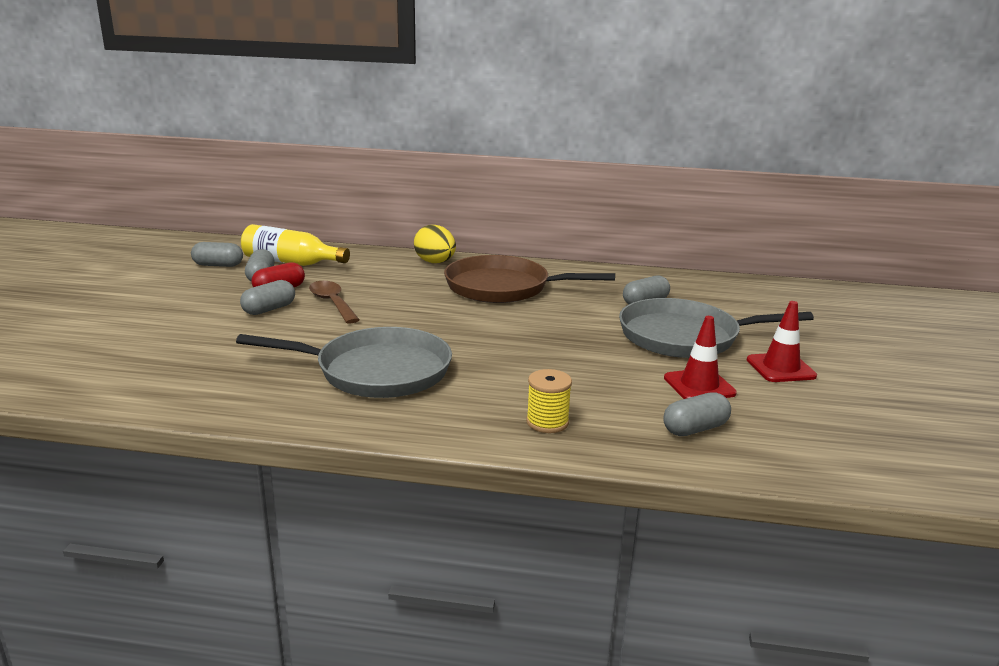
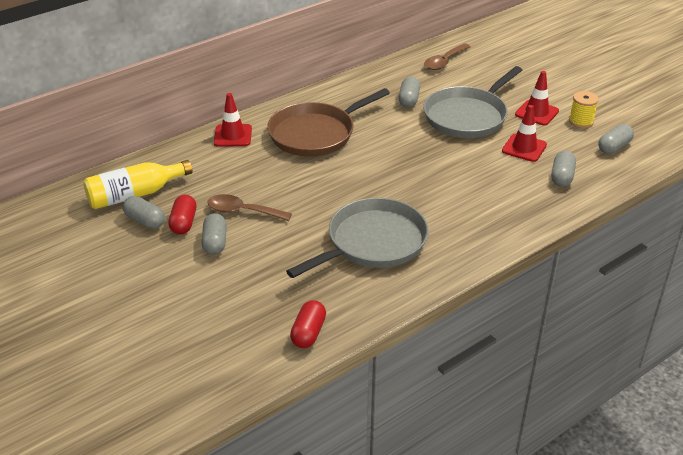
camera: 45 degrees left, 15 degrees up
(182, 395) = (308, 333): none -> red capsule
(218, 265) = (86, 230): grey capsule -> grey capsule (614, 147)
(435, 262) = (233, 136): yellow egg -> red traffic cone
(547, 422) = (504, 216): yellow spool -> yellow spool (581, 121)
(747, 294) = (444, 62): none -> brown spoon

